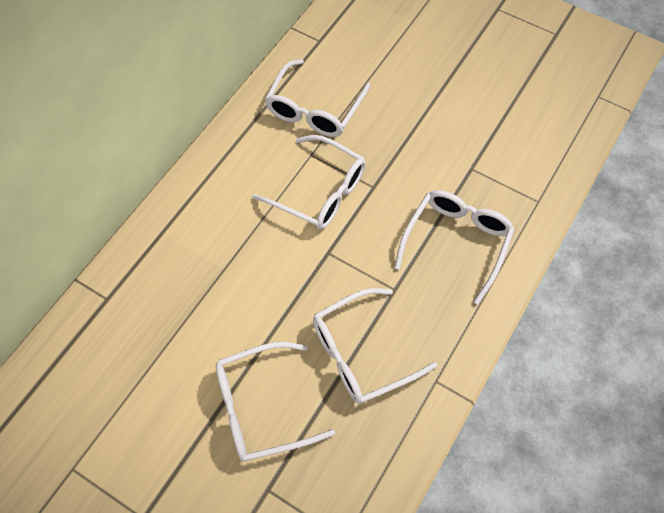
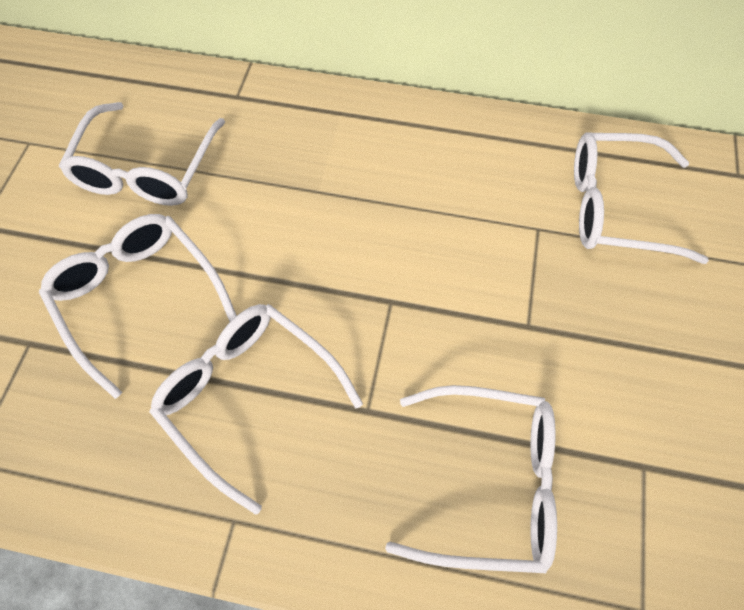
camera: 70 degrees right, 0 degrees up
(319, 191) = (483, 259): white glasses -> white glasses (146, 169)

